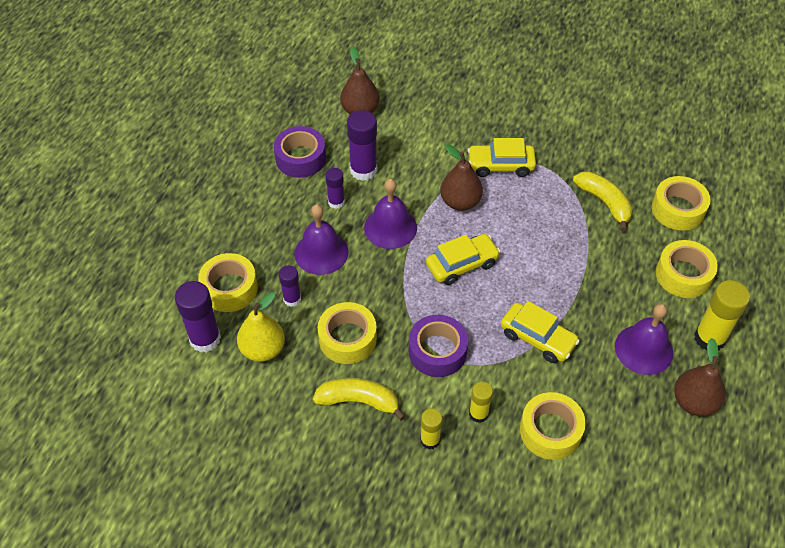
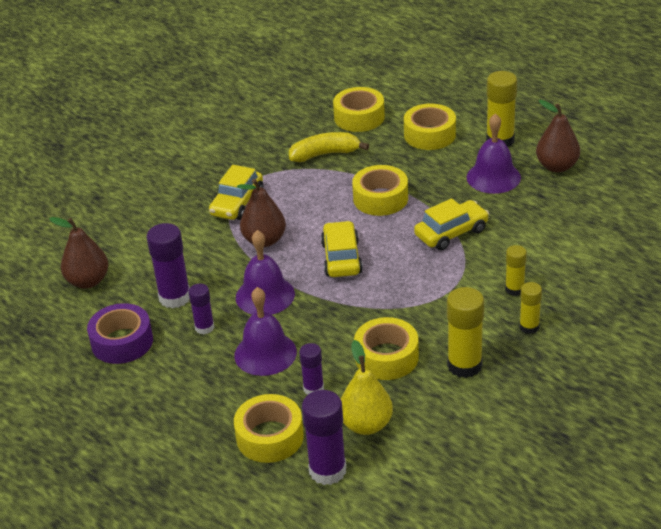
camera: 65 degrees left, 15 degrees down
(359, 401) = (464, 365): yellow banana -> yellow glue stick
(437, 351) = (433, 299): purple tape -> none
(550, 431) = (551, 251): yellow tape -> yellow tape (380, 198)

